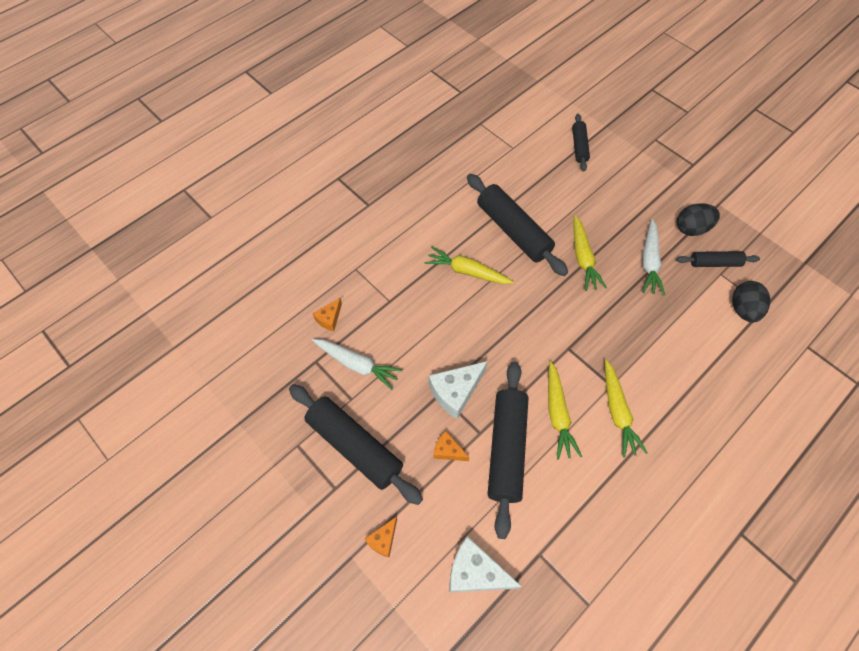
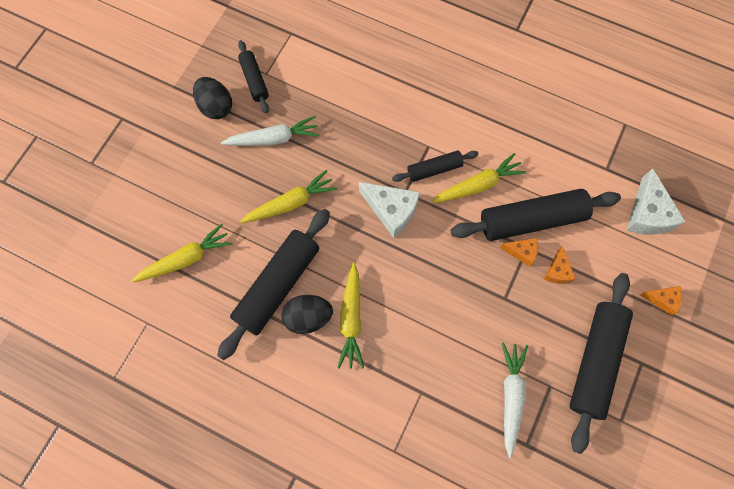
camera: 110 degrees left, 10 degrees up
(329, 318) = (470, 453): orange cheese -> orange cheese (521, 252)
(455, 392) = (497, 284): white cheese -> white cheese (391, 211)
(579, 146) = (125, 244): black rolling pin -> black rolling pin (434, 169)
(617, 412) = (453, 136): yellow carrot -> yellow carrot (186, 259)
(743, 309) = (302, 50): black egg -> black egg (308, 317)

